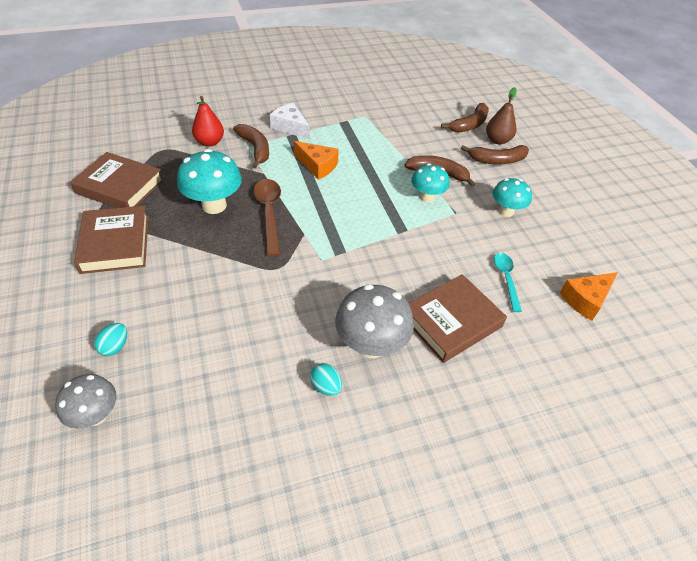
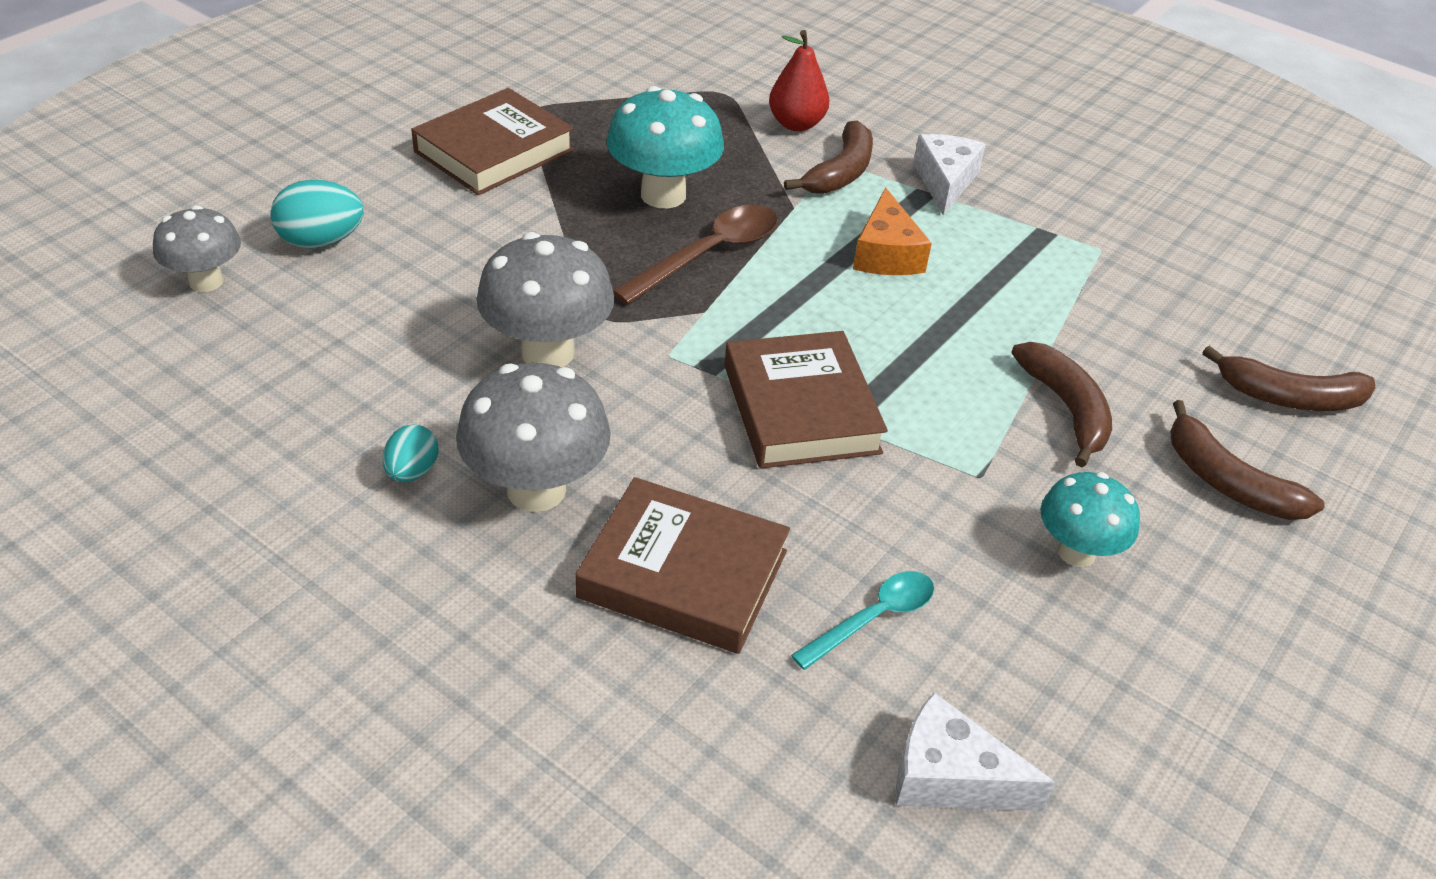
camera: 55 degrees right, 5 degrees down
(115, 347) = (321, 241): turquoise egg -> turquoise egg, size x1.57
(119, 187) = (603, 98): brown book -> brown book (800, 409)
(285, 298) = (547, 352): none -> grey mushroom
(427, 197) = (973, 420): turquoise mushroom -> none
(497, 140) = (1298, 459): brown pear -> none
(586, 300) = (950, 777): orange cheese -> white cheese

